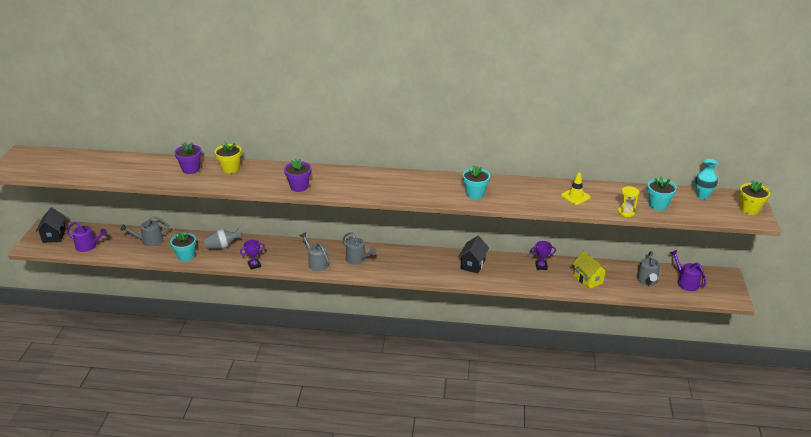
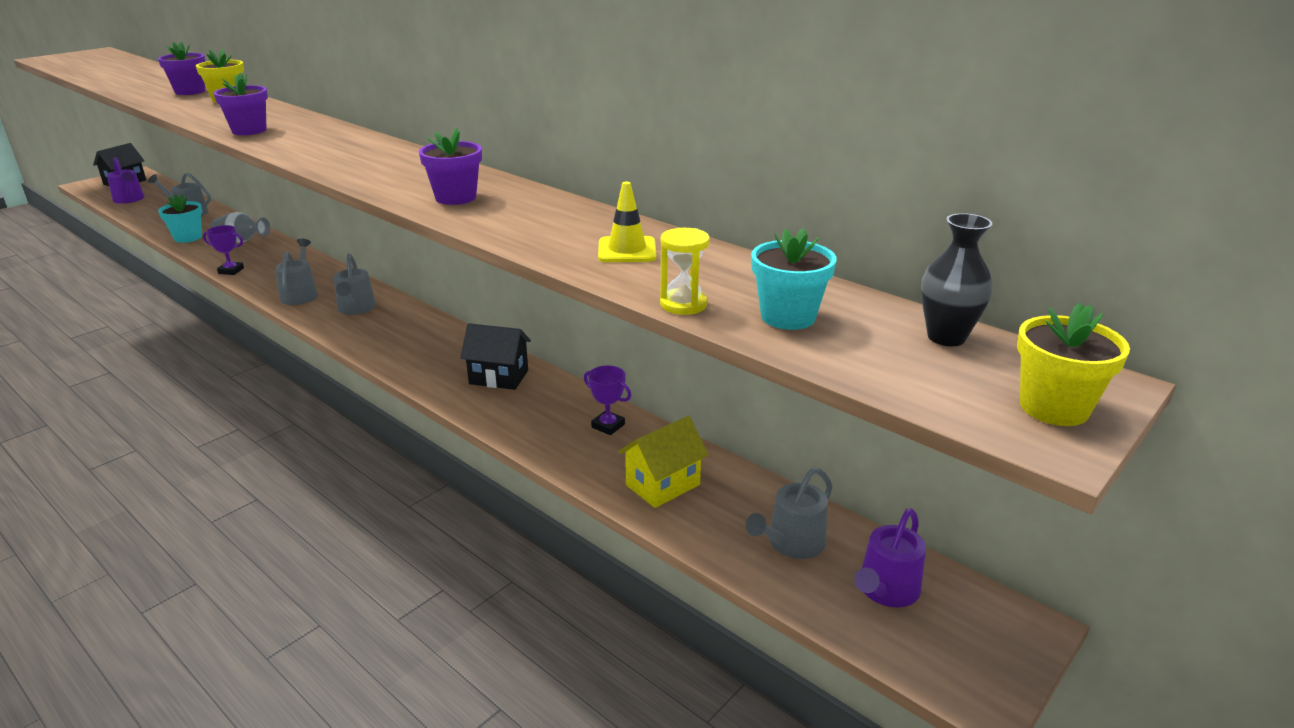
camera: 35 degrees right, 5 degrees down
(473, 264) = (499, 377): black house -> black house turned 45 degrees clockwise
(475, 194) = (456, 198): turquoise flower pot -> purple flower pot
(588, 279) = (662, 485): yellow house -> yellow house turned 45 degrees clockwise
(686, 282) = (886, 590): purple watering can -> purple watering can turned 150 degrees counterclockwise
(702, 196) = (946, 337): turquoise vase -> black vase

